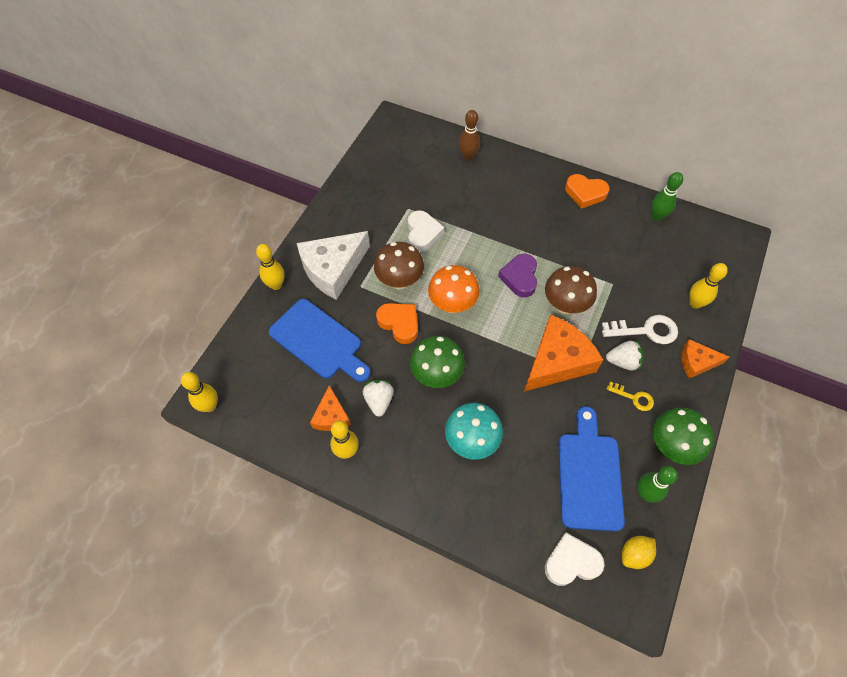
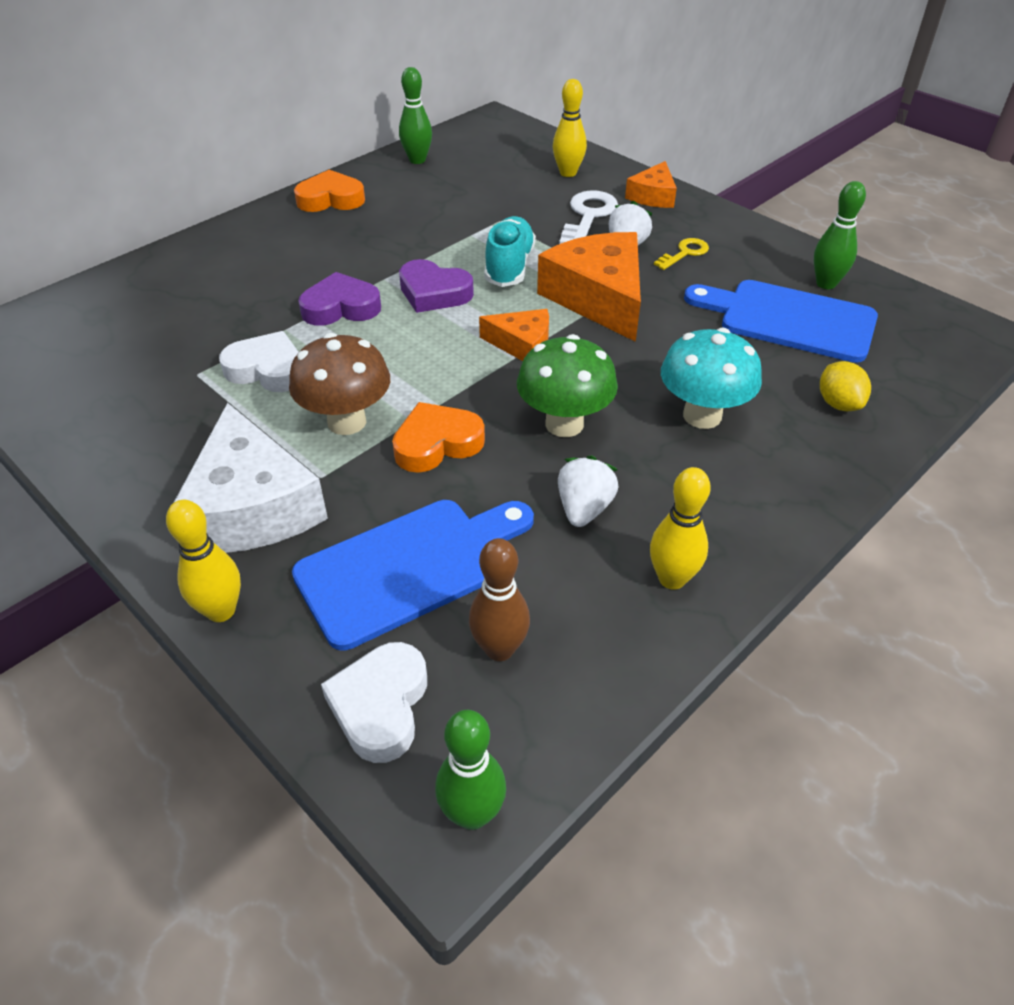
camera: 70 degrees left, 15 degrees down
(210, 406) = (472, 813): yellow bowling pin -> green bowling pin
(331, 416) = (588, 585): orange cheese -> orange cheese (522, 344)
(379, 401) = (584, 509): white strawberry -> white strawberry turned 90 degrees clockwise
(452, 304) = (437, 372): orange mushroom -> none
(468, 156) = (153, 281): brown bowling pin -> brown bowling pin (499, 649)
(485, 241) = (341, 307): none -> purple heart
(565, 305) = (509, 266): brown mushroom -> turquoise shoe
(571, 562) = (917, 370): white heart -> white heart (380, 706)
(585, 193) = (331, 199): orange heart -> orange heart turned 135 degrees counterclockwise
(634, 554) = (910, 315): yellow lemon -> yellow lemon (838, 404)
(671, 446) = (764, 246): green mushroom -> none

